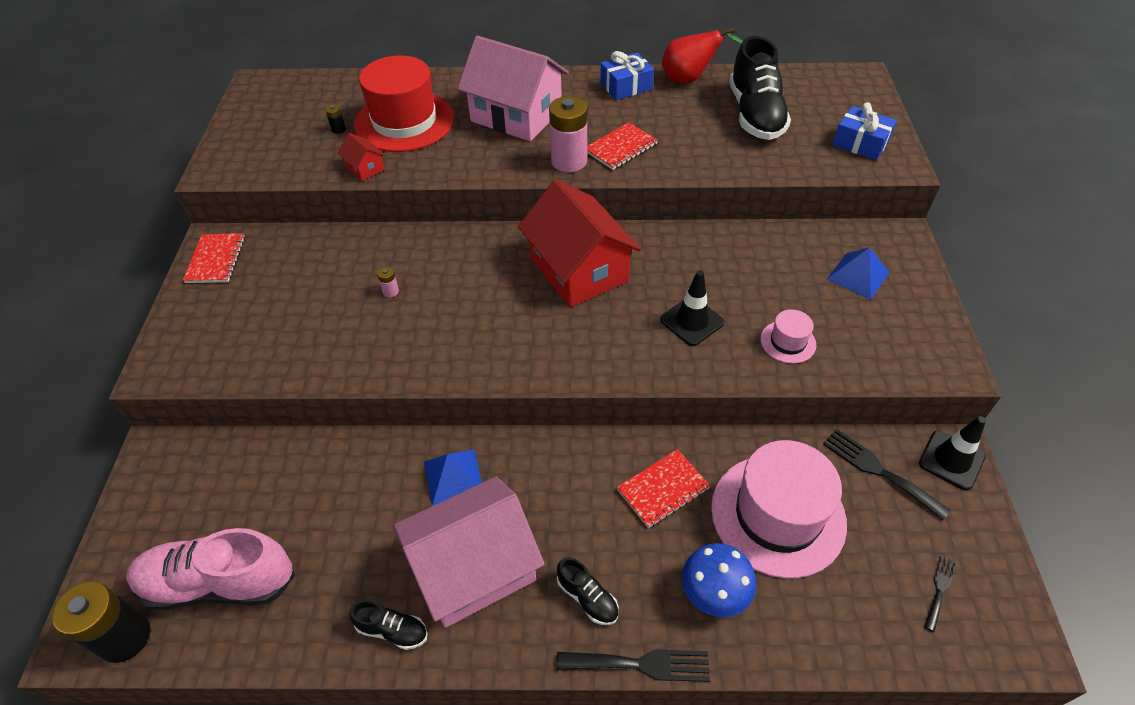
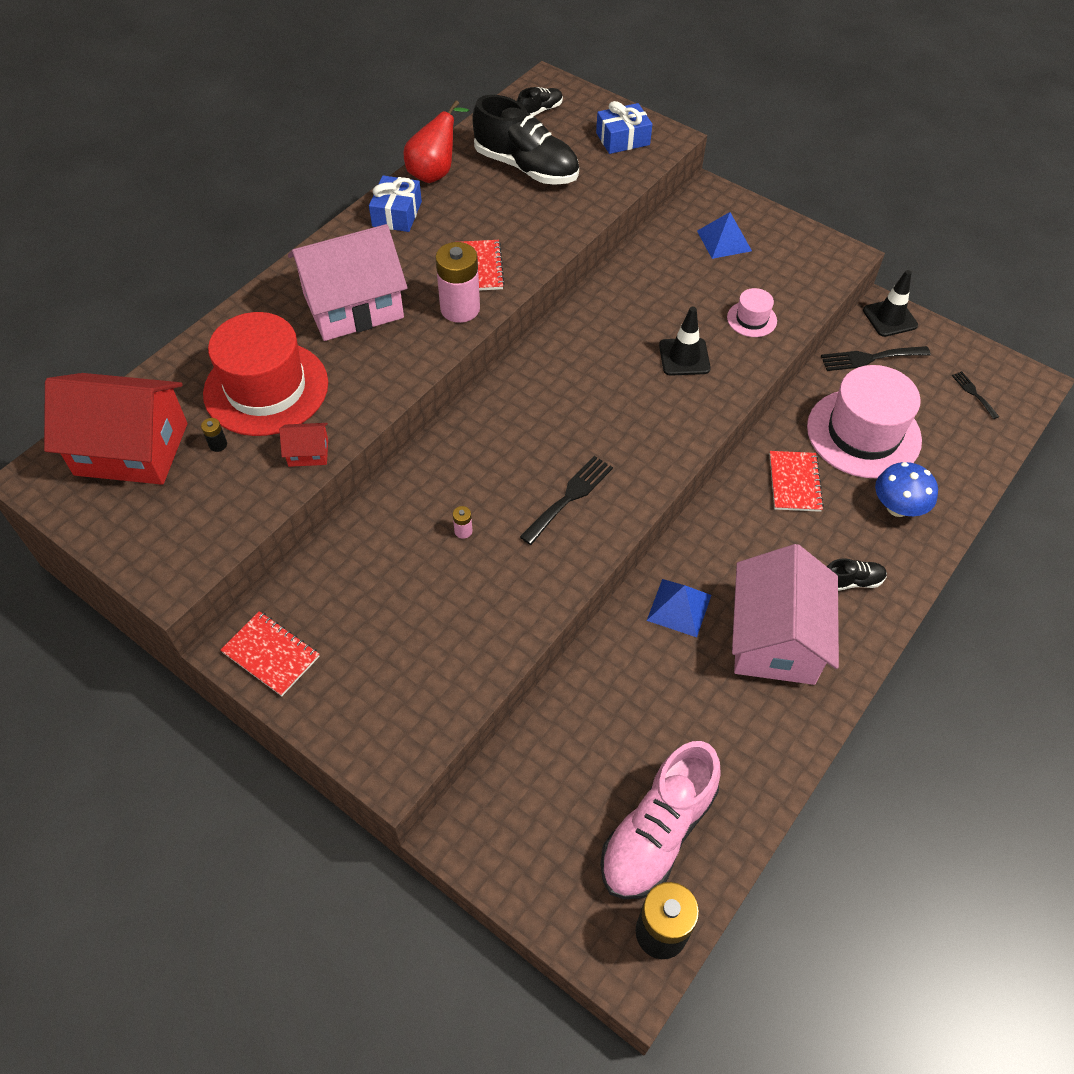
camera: 55 degrees left, 5 degrees up
(392, 630) = (793, 721): black shoe -> black shoe (540, 110)
(578, 270) = (563, 389): red house -> red house (131, 449)
(641, 664) = (922, 581): black fork -> black fork (569, 497)

